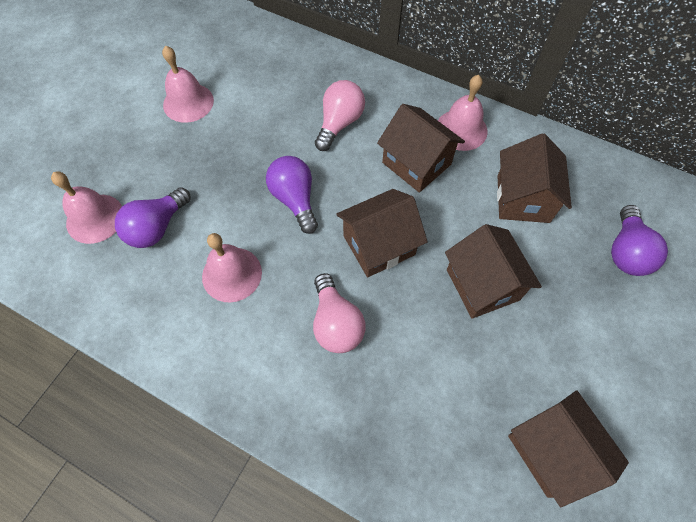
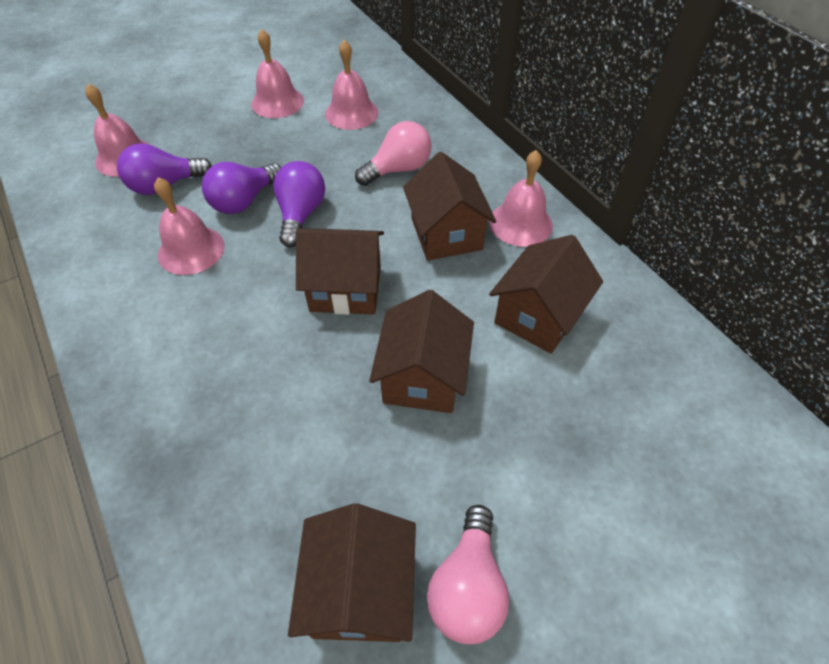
camera: 30 degrees right, 10 degrees down
(261, 86) = (351, 113): none -> pink bell
(336, 323) = (244, 337): pink light bulb -> pink light bulb (467, 586)
(626, 252) = (625, 428): purple light bulb -> purple light bulb (244, 201)

